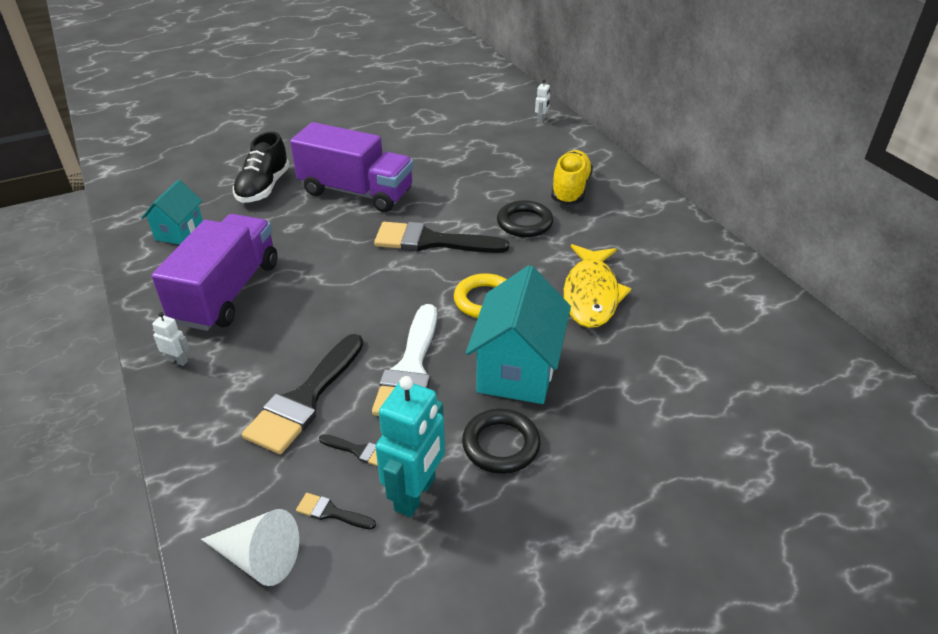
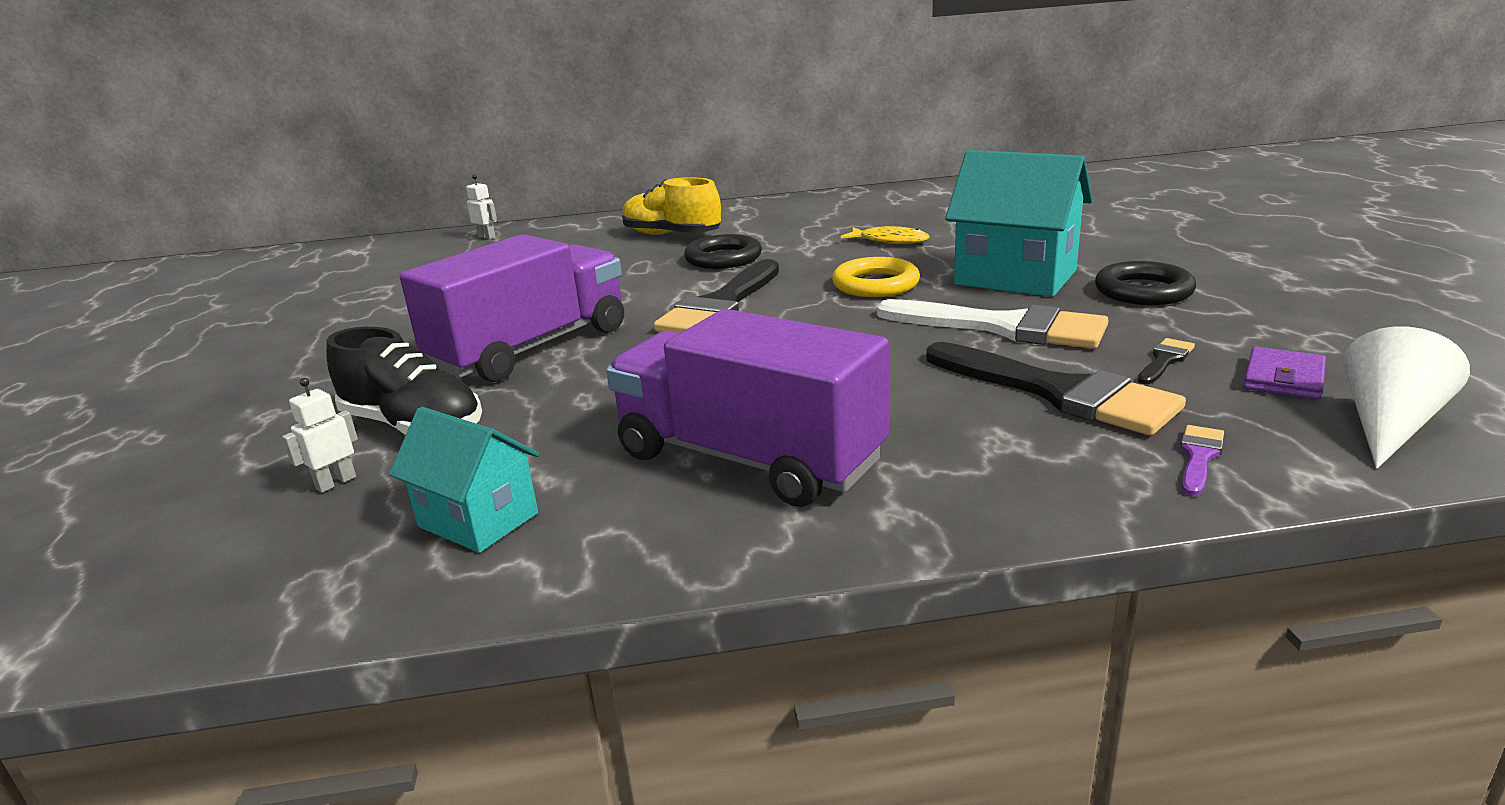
camera: 70 degrees left, 15 degrees down
(177, 360) = (939, 505): white robot -> white robot (336, 482)
(220, 459) = (1199, 457): none -> purple brush
(331, 512) = (1283, 378): black brush -> purple wallet
(416, 494) = (1234, 332): turquoise robot -> none
(591, 294) = (890, 241): yellow fish -> yellow fish, size x0.56

